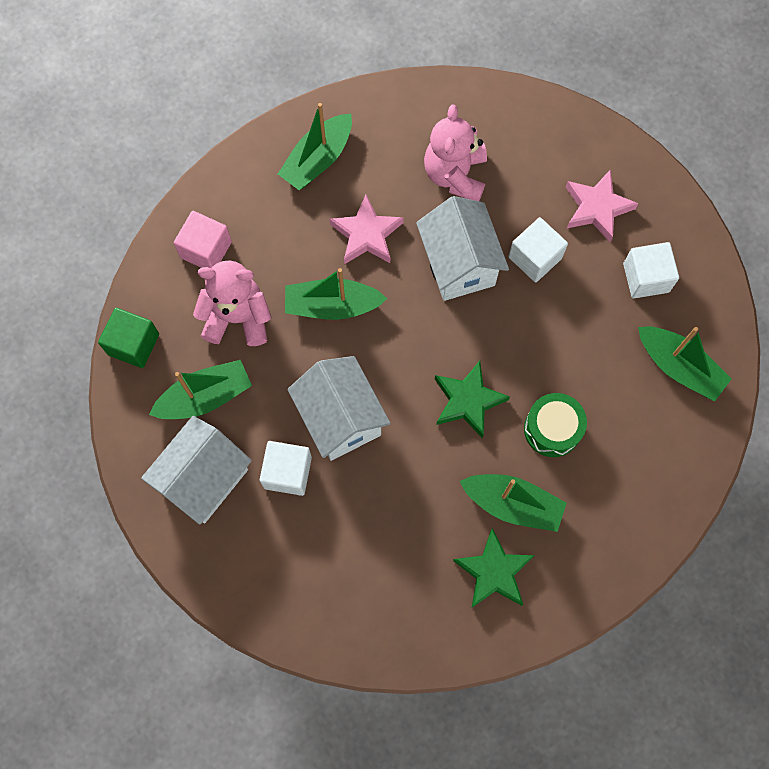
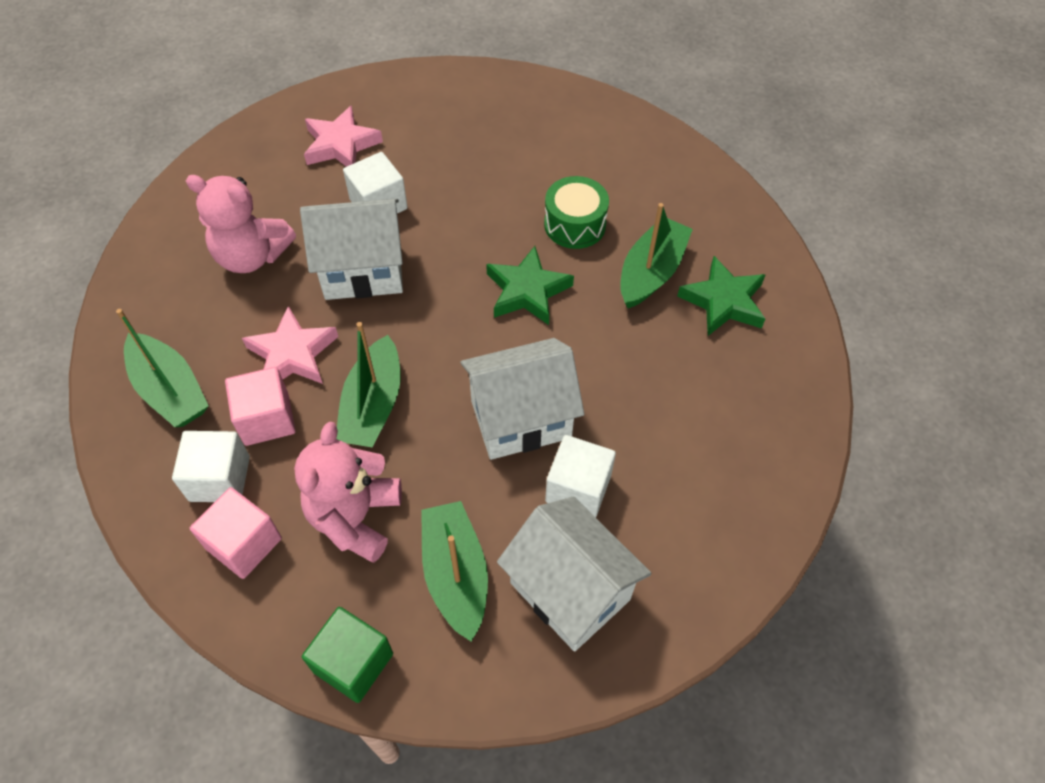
camera: 80 degrees left, 15 degrees down
(306, 234) = (266, 419): none -> pink cube
(646, 278) = (431, 123): white cube -> white cube (219, 478)
(678, 367) = (531, 117): green boat -> none

